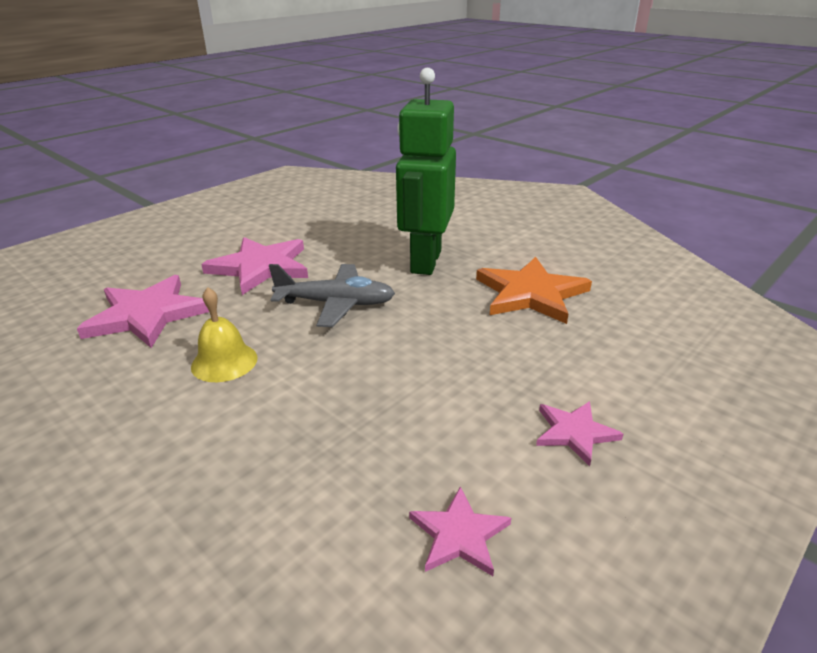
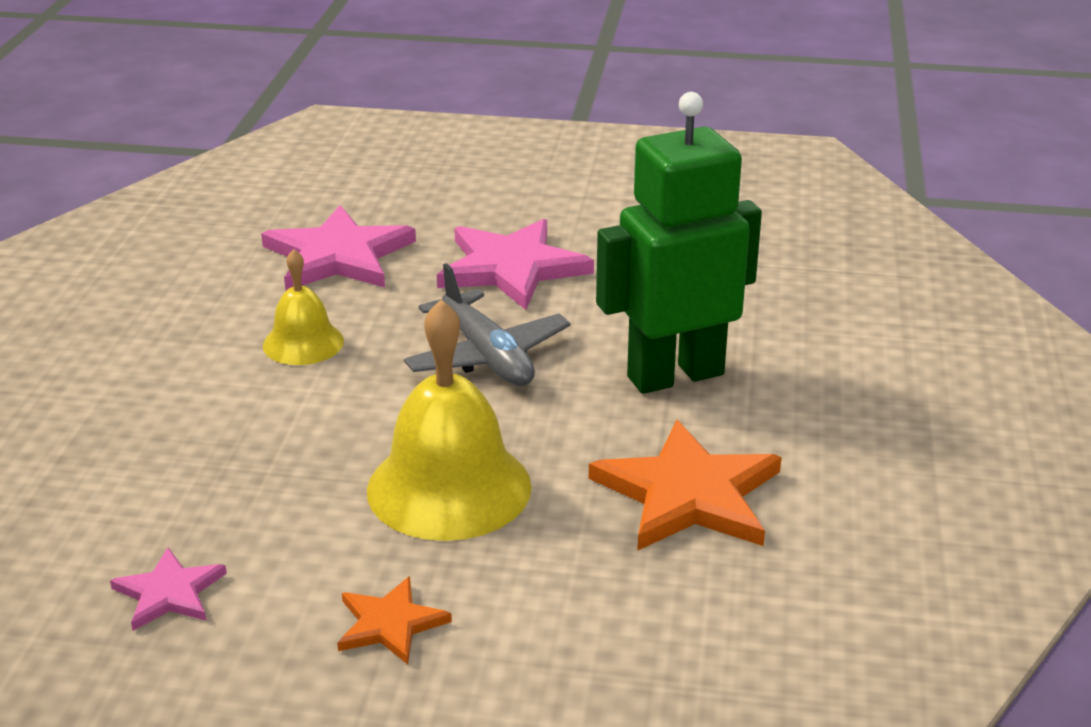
camera: 55 degrees right, 0 degrees up
(452, 361) = (449, 487): none -> yellow bell
(574, 433) = (390, 624): pink star -> orange star

